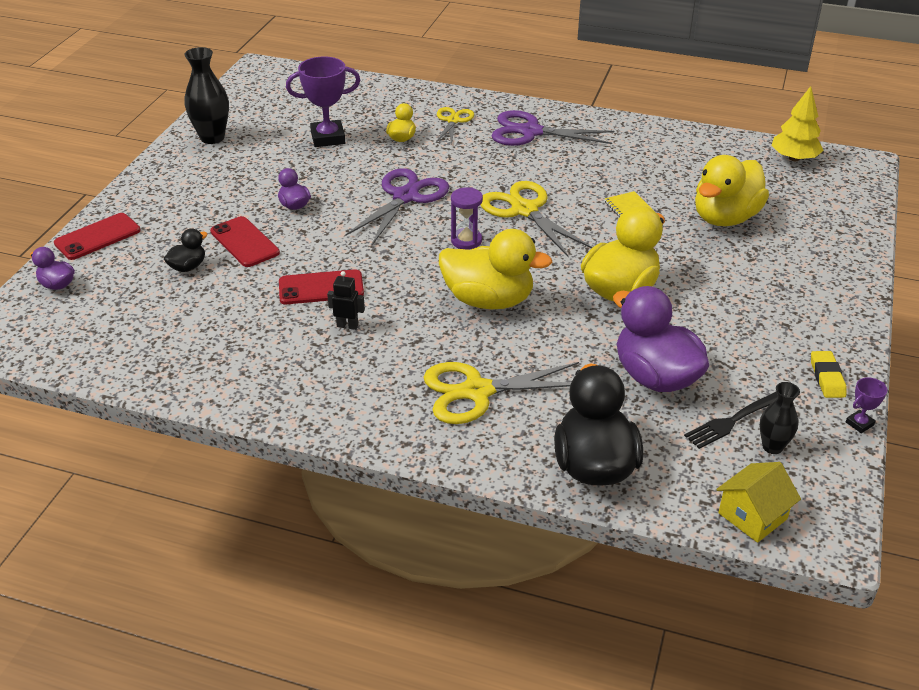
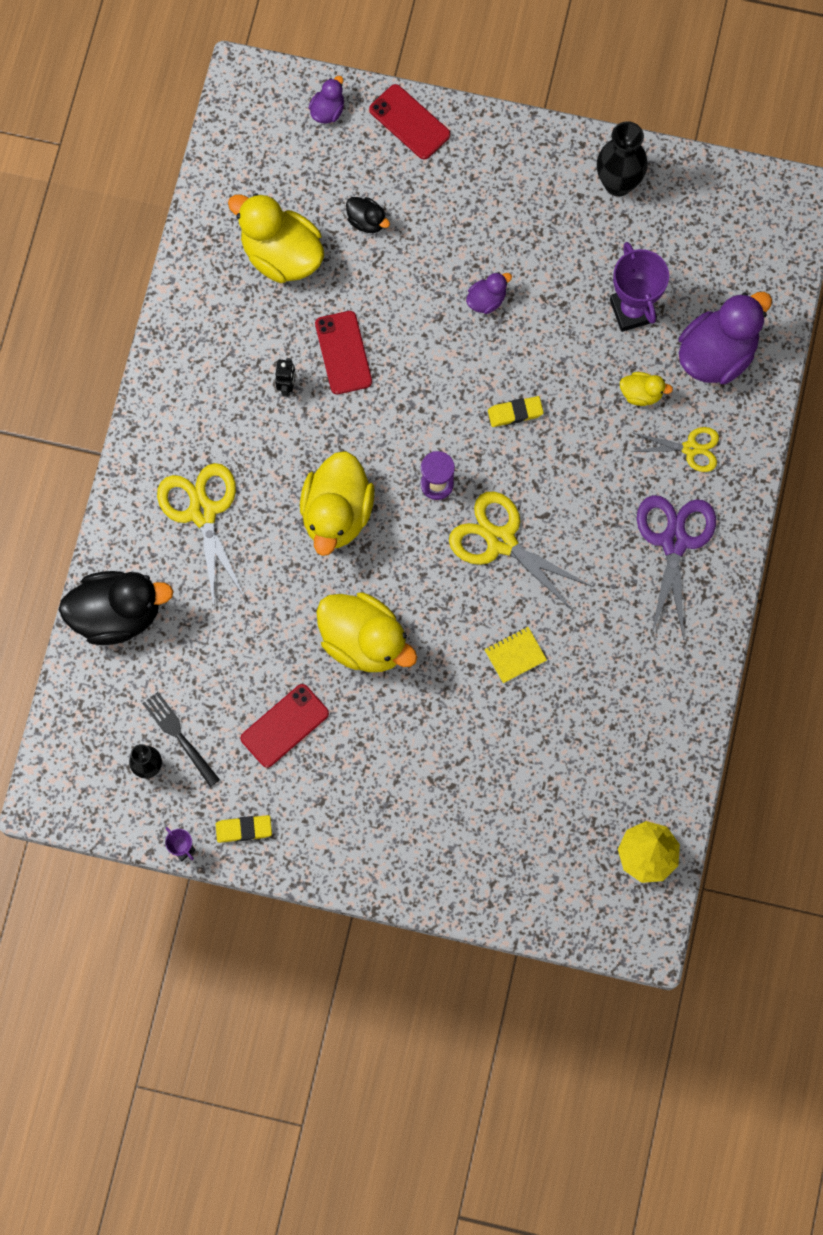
camera: 85 degrees right, 35 degrees up
(244, 242) = (413, 265): red phone -> red phone (284, 725)
(405, 197) = (515, 413): purple scissors -> yellow eraser
(524, 210) = (501, 541): yellow scissors -> yellow scissors turned 105 degrees counterclockwise
(655, 377) = (233, 670): purple duck -> purple duck (717, 354)
(725, 218) = (507, 759): yellow duck -> yellow duck (281, 255)
(752, 516) = (67, 741): yellow house -> none

